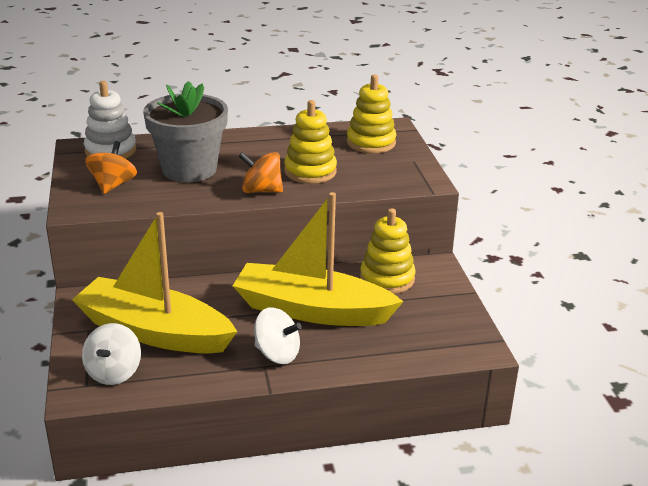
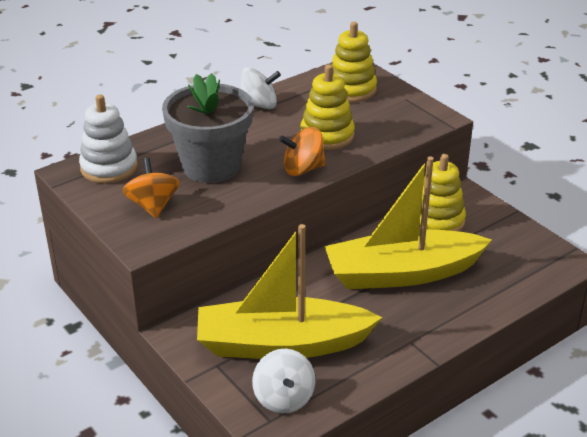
camera: 25 degrees left, 5 degrees up
(277, 354) = (411, 326): white spinning top -> white spinning top (259, 105)

